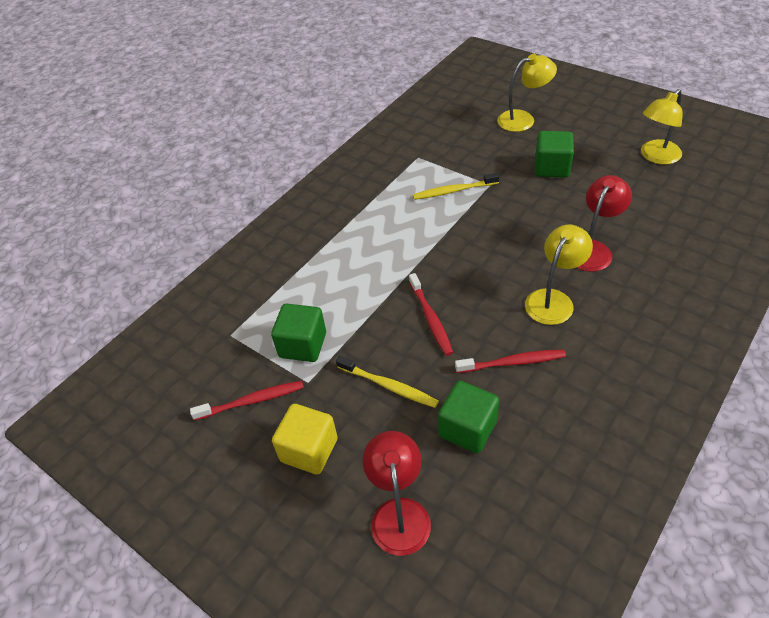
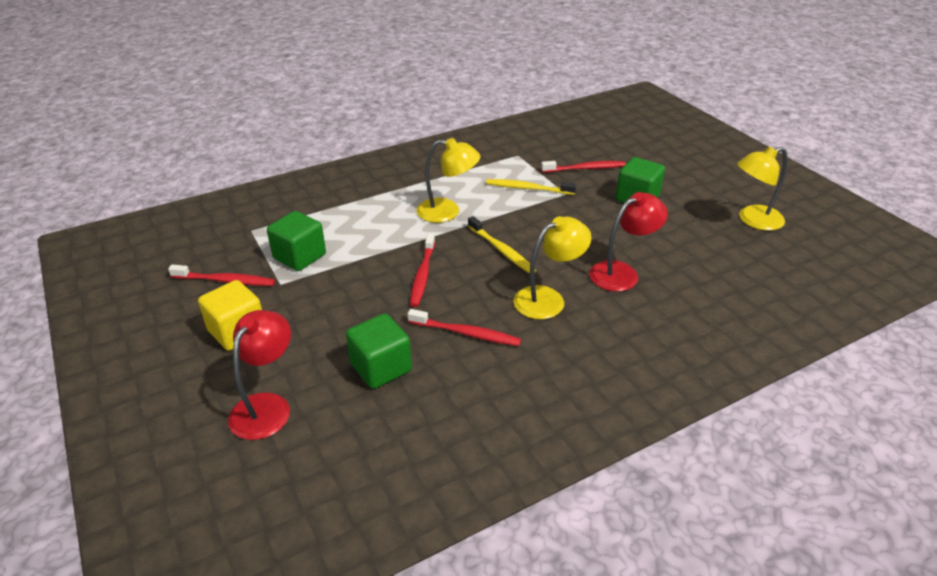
camera: 20 degrees right, 10 degrees down
(389, 386) = (342, 311): yellow toothbrush -> yellow toothbrush (502, 250)
(487, 151) = (585, 168): none -> red toothbrush
(523, 119) = (642, 154): yellow lamp -> yellow lamp (447, 212)

